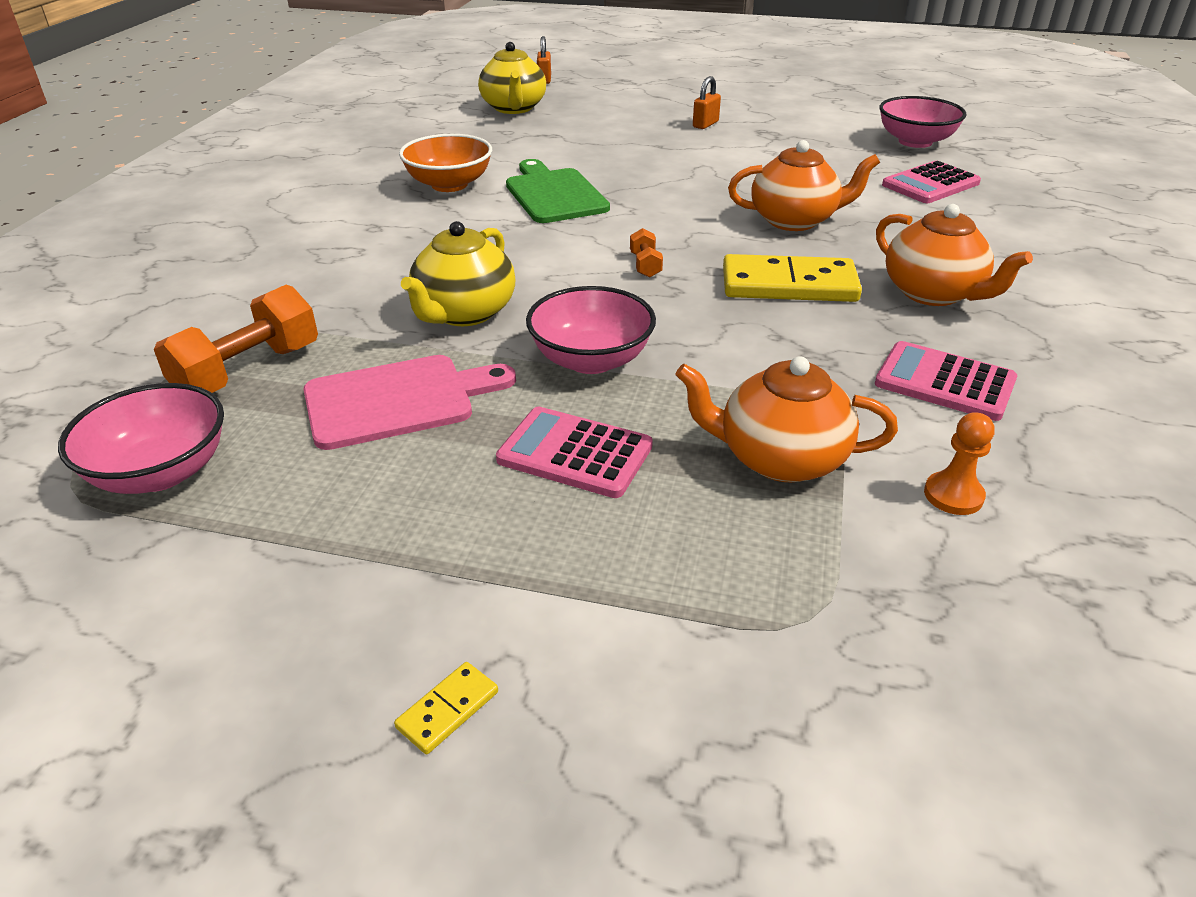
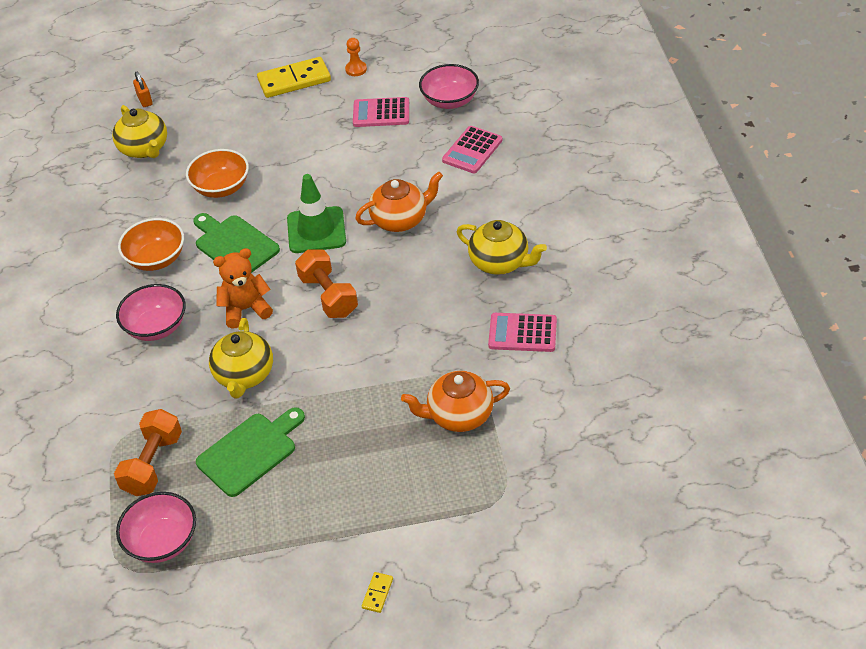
camera: 20 degrees left, 10 degrees up
(398, 400) = (250, 452): pink cutting board -> green cutting board
(521, 251) = (246, 309): none -> orange teddy bear
(575, 453) = (360, 450): pink calculator -> pink calculator (381, 113)
(576, 149) = (221, 187): none -> orange bowl
(591, 360) = (336, 385): pink bowl -> pink bowl (156, 327)
(645, 265) = (328, 296): orange dumbbell -> orange dumbbell, size x2.08
(670, 205) = (316, 230): none -> green traffic cone
(705, 124) = (298, 125): orange padlock -> none
(789, 285) = (418, 284): yellow domino -> yellow domino (294, 80)
(933, 293) = (500, 262): orange teapot -> yellow teapot
(953, 495) = (543, 407): orange pawn -> orange pawn (356, 69)

